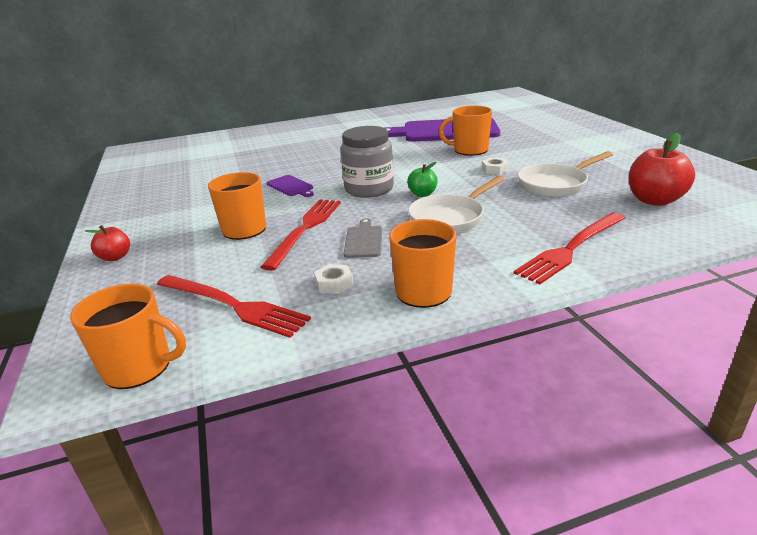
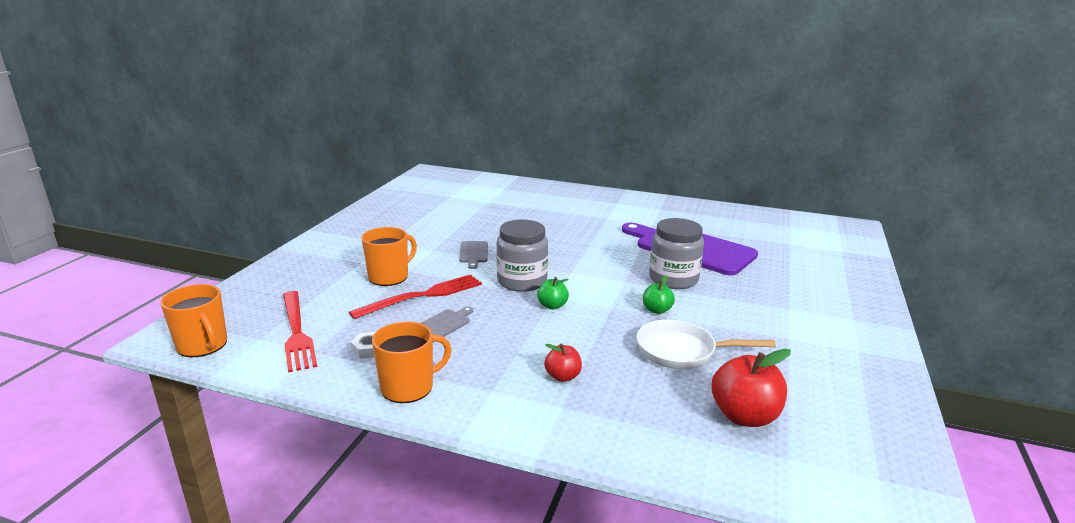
camera: 35 degrees right, 5 degrees down
(115, 257) = (295, 263): red apple -> red apple (563, 376)
(291, 186) = (473, 253): purple cutting board -> grey cutting board
(450, 218) = (532, 338): white pan -> none
(469, 150) = (673, 279): orange mug -> grey jar
(495, 169) = (657, 310): white nut -> green apple
(571, 248) = (572, 416): red fork -> none

